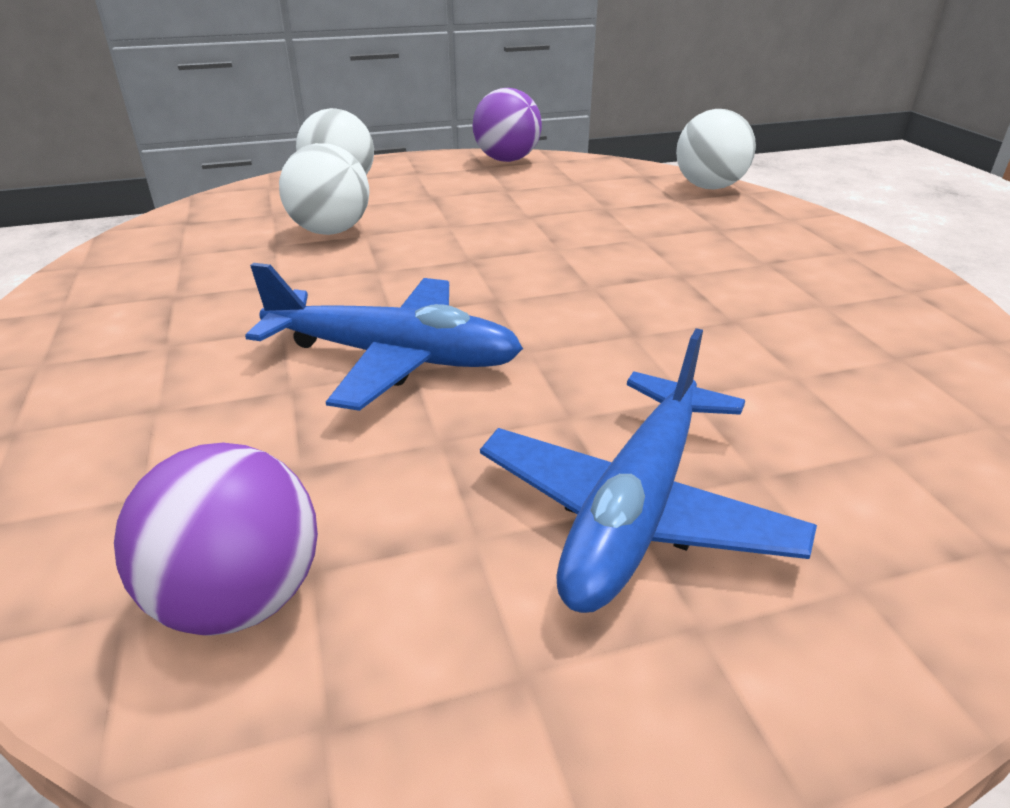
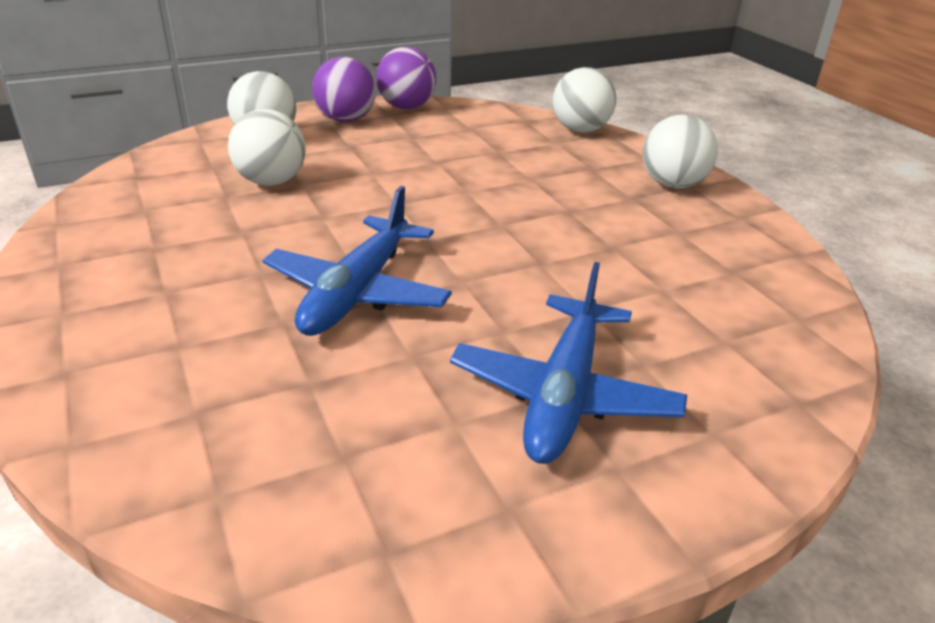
camera: 10 degrees left, 0 degrees up
(240, 598) = (299, 478): purple ball -> purple ball (346, 120)
(393, 357) = (358, 292): blue plane -> blue plane turned 105 degrees clockwise
(820, 250) = (672, 185): none -> white ball

